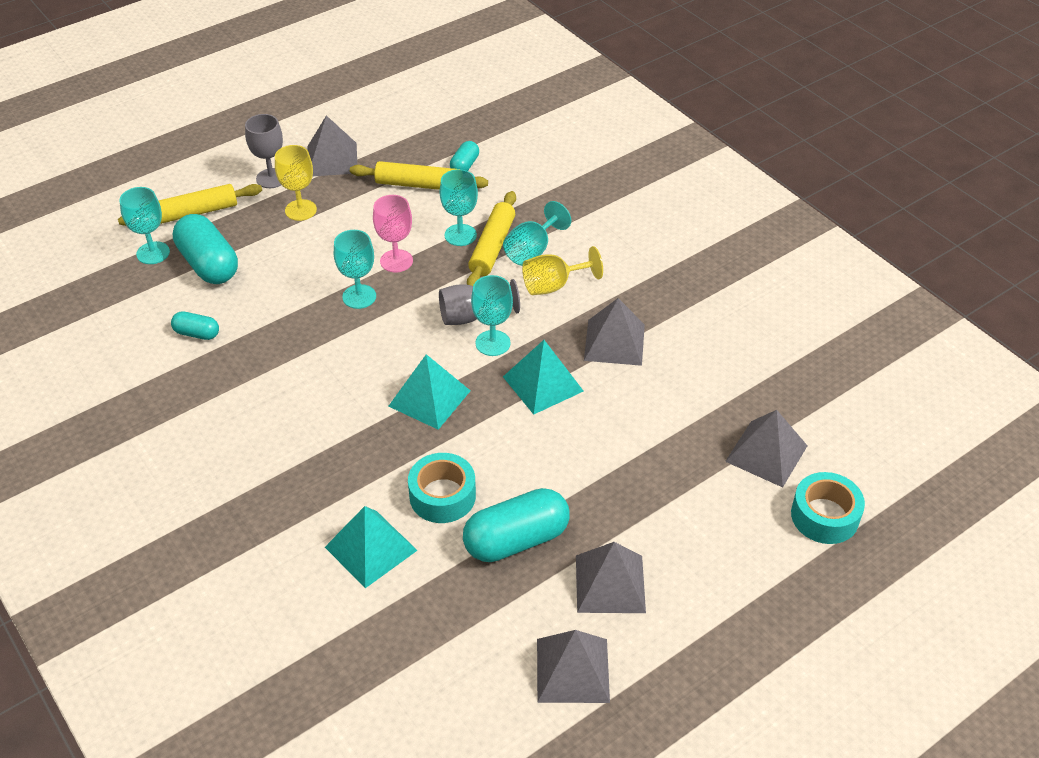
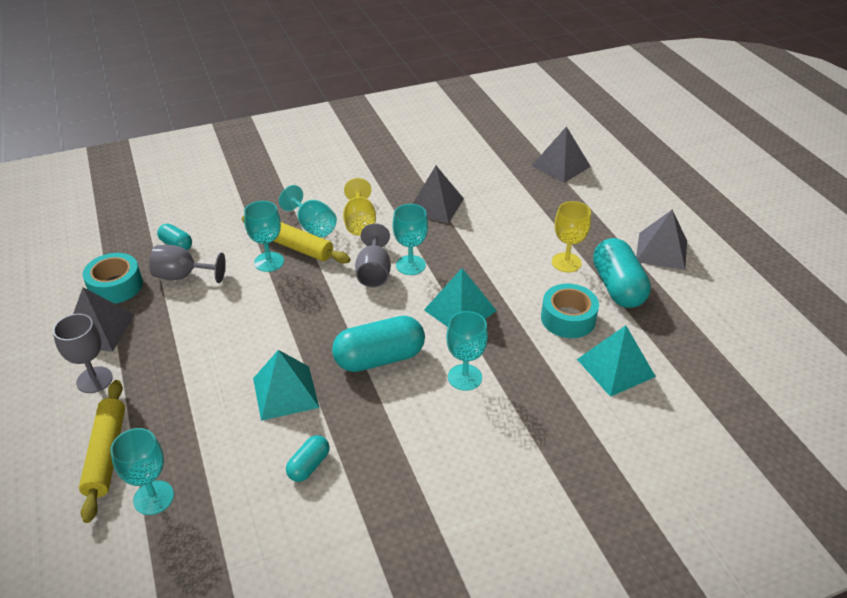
camera: 75 degrees left, 5 degrees down
(209, 264) = (204, 446): turquoise capsule -> turquoise capsule (379, 358)
(300, 210) = (163, 362): yellow goblet -> yellow goblet (566, 262)
(359, 296) = (315, 336): turquoise goblet -> turquoise goblet (465, 377)
(396, 261) = (280, 305): pink goblet -> none
(419, 185) = (183, 276): yellow rolling pin -> grey goblet
(543, 383) = (465, 247): turquoise pyramid -> turquoise pyramid (285, 392)
(573, 670) = (733, 280): grey pyramid -> none
(824, 516) = (616, 157): turquoise tape -> turquoise tape (116, 286)

